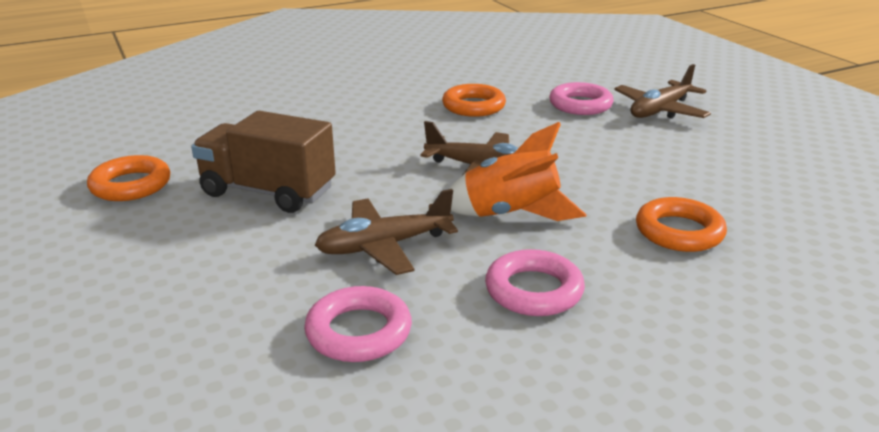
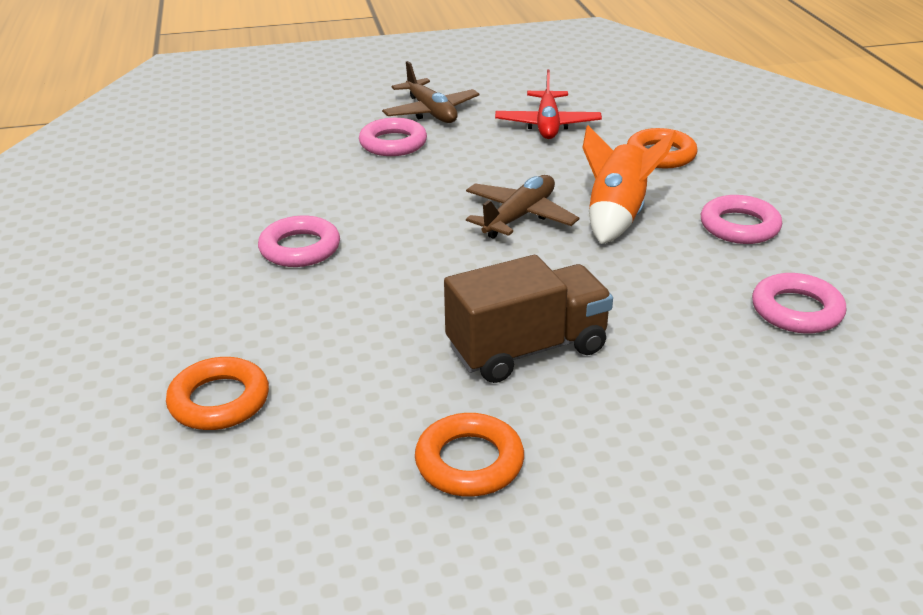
camera: 75 degrees left, 5 degrees up
(268, 192) = (527, 349): brown truck -> brown truck turned 150 degrees counterclockwise
(384, 246) = (661, 285): brown plane -> none
(388, 99) = (300, 248): none -> pink ring
(473, 106) = (358, 198): orange ring -> orange ring (219, 401)
(690, 163) = (547, 125): none -> red plane

